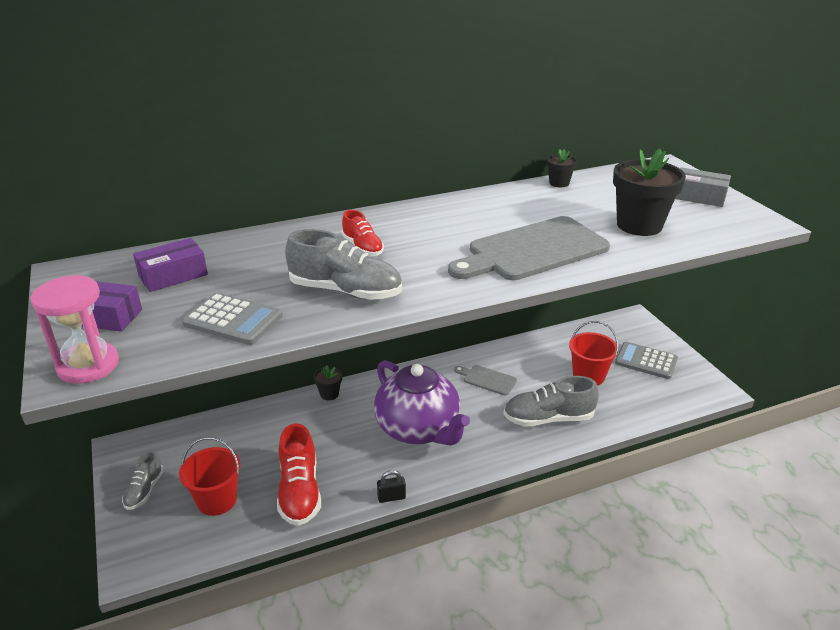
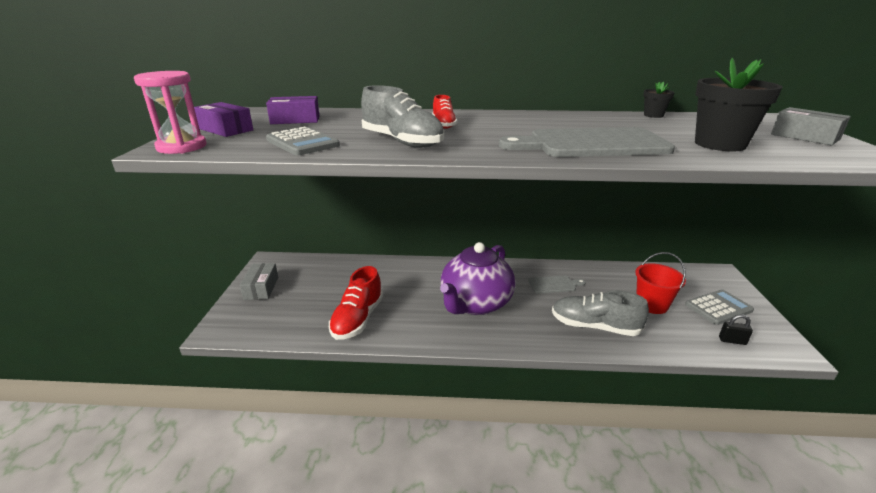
camera: 25 degrees right, 5 degrees down
(144, 490) = (261, 288): grey shoe -> grey box
(217, 500) = (299, 307): red bucket -> none
(329, 394) = (423, 264): black flower pot -> none
(391, 497) = (422, 344): black padlock -> black padlock (732, 341)
(418, 429) = (475, 303): purple teapot -> purple teapot turned 45 degrees clockwise
(487, 379) = (554, 285): grey cutting board -> grey cutting board turned 120 degrees clockwise
(646, 361) = (718, 307): grey calculator -> grey calculator turned 105 degrees clockwise

